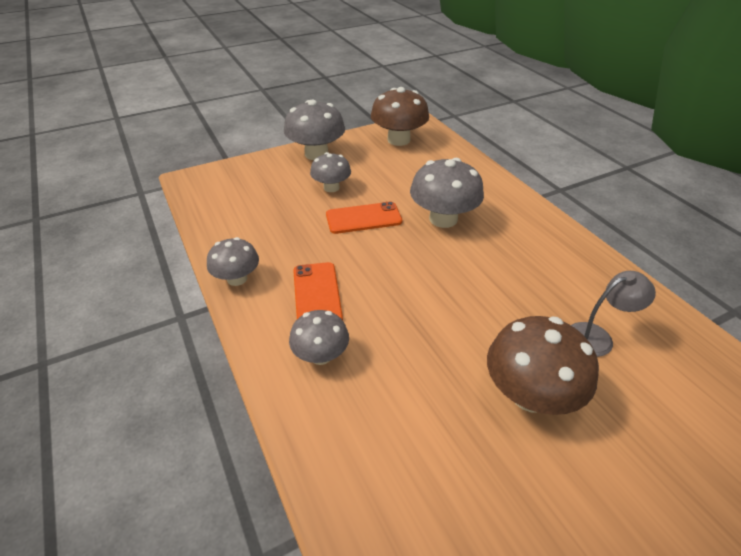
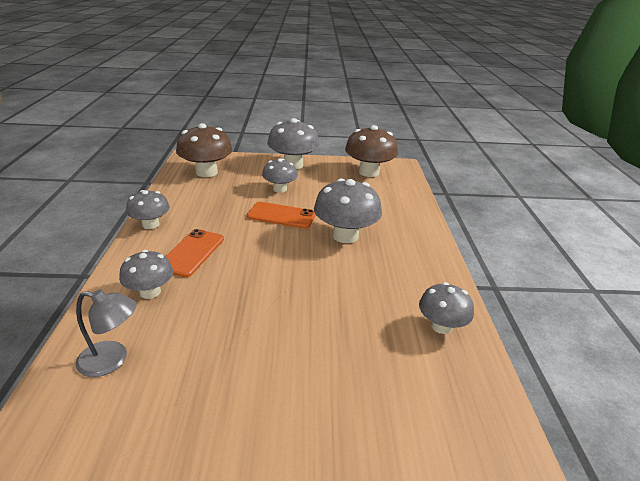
camera: 25 degrees right, 10 degrees down
(530, 394) = (276, 387): brown mushroom -> brown mushroom (206, 172)
(597, 278) = (441, 326): none -> grey mushroom
(597, 336) = (389, 371): grey lamp -> grey lamp (112, 360)

